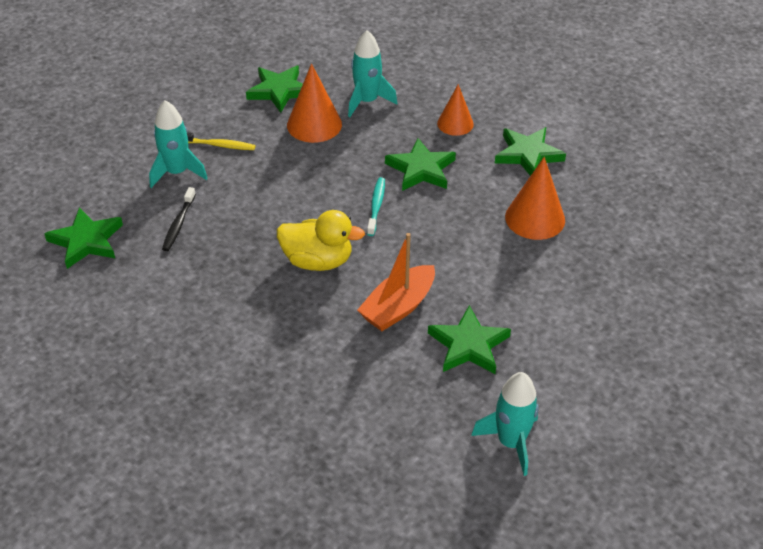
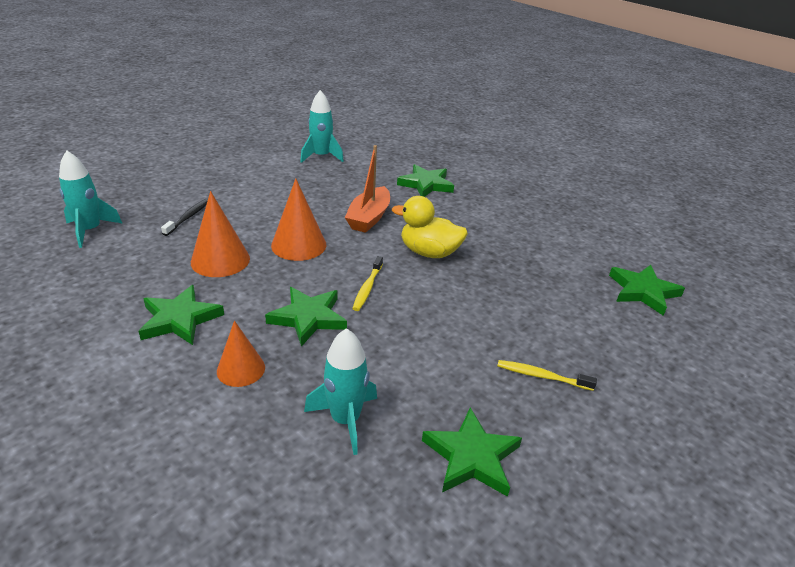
camera: 175 degrees left, 10 degrees down
(177, 172) = (581, 348): turquoise rocket -> turquoise rocket (90, 230)
(179, 224) = (561, 295): black toothbrush -> black toothbrush (188, 217)
(314, 124) = (423, 391): orange cone -> orange cone (299, 245)
(376, 206) = (367, 288): turquoise toothbrush -> yellow toothbrush
(398, 307) = (369, 218): orange boat -> orange boat turned 150 degrees clockwise
(468, 345) = (325, 194): green star -> green star (426, 184)

